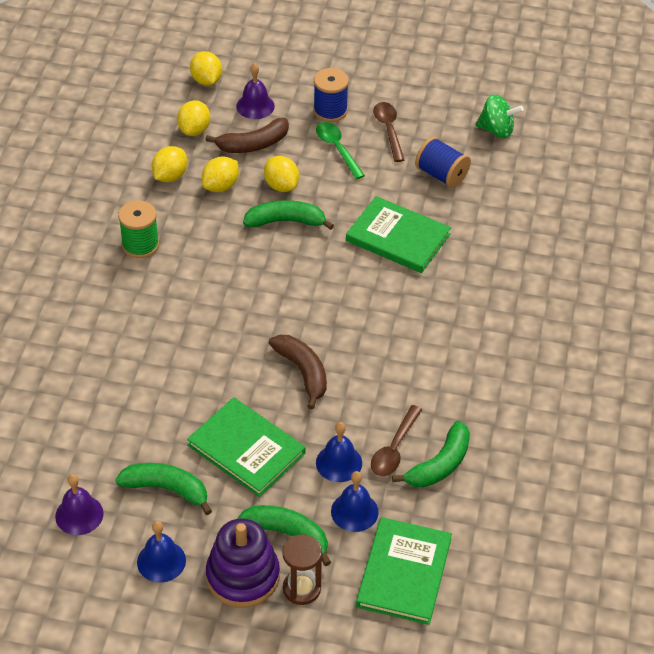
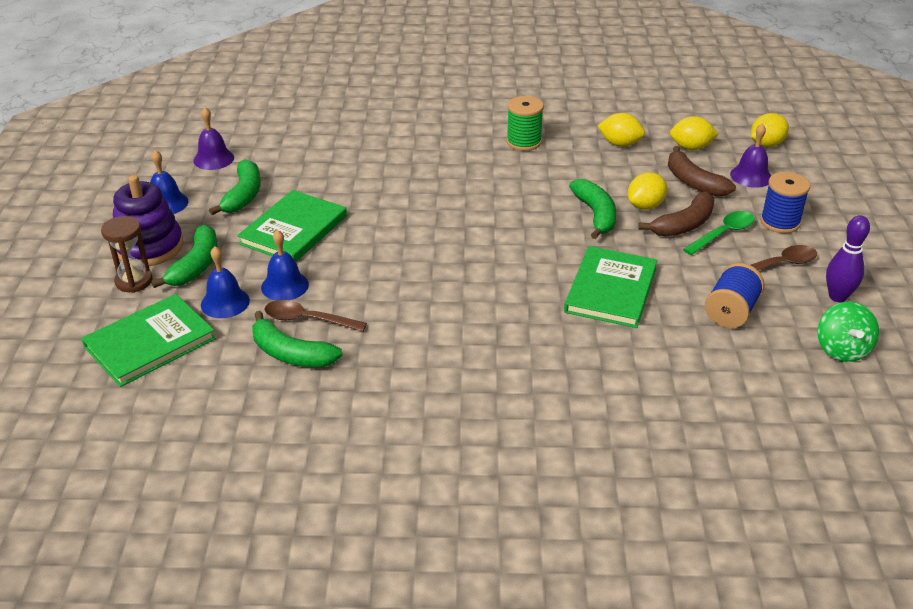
camera: 80 degrees right, 10 degrees down
(220, 186) = (623, 172): yellow lemon -> none
(303, 372) = (396, 250): brown banana -> brown banana (684, 225)
(404, 573) = (150, 343): green book -> green book turned 45 degrees counterclockwise
(436, 111) = (837, 297): none -> purple bowling pin

